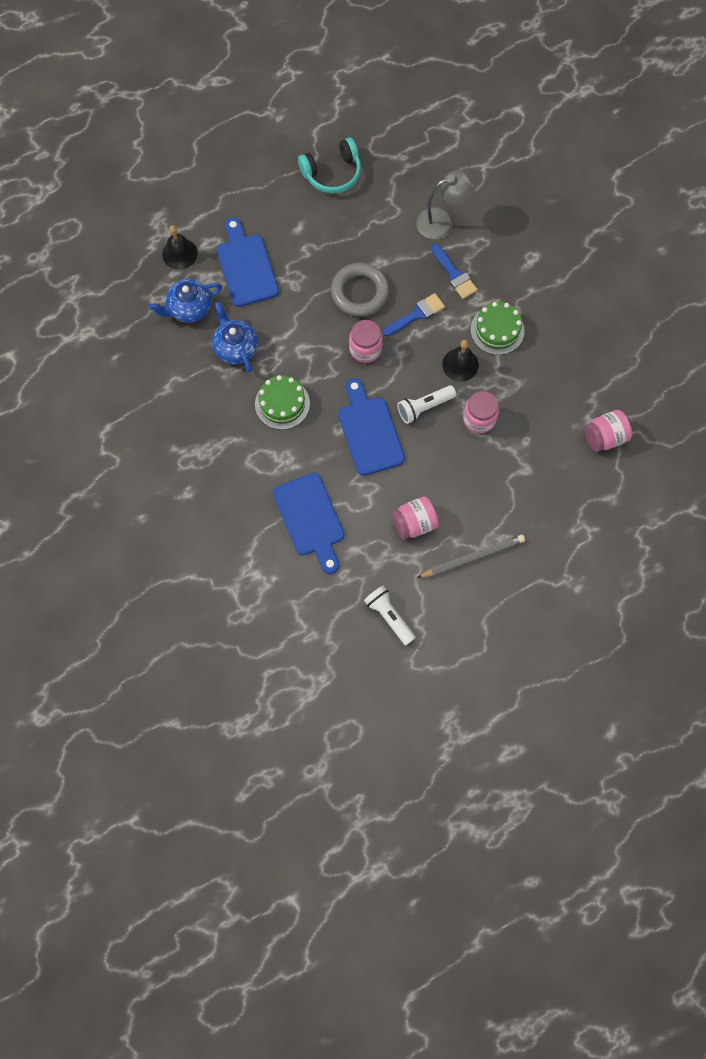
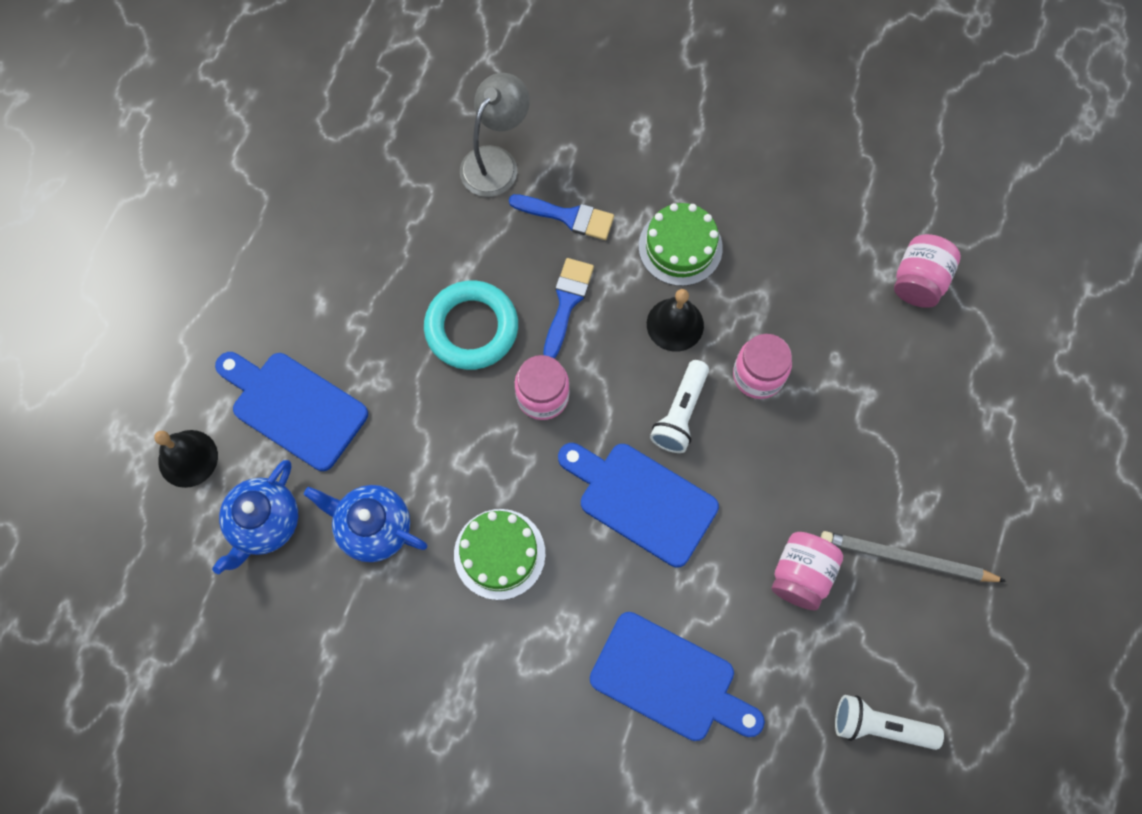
camera: 40 degrees left, 0 degrees up
(332, 173) = (304, 201): turquoise headphones -> none
(359, 292) = (471, 328): grey ring -> turquoise ring
(472, 557) = (907, 559): grey pencil -> grey pencil turned 105 degrees counterclockwise

